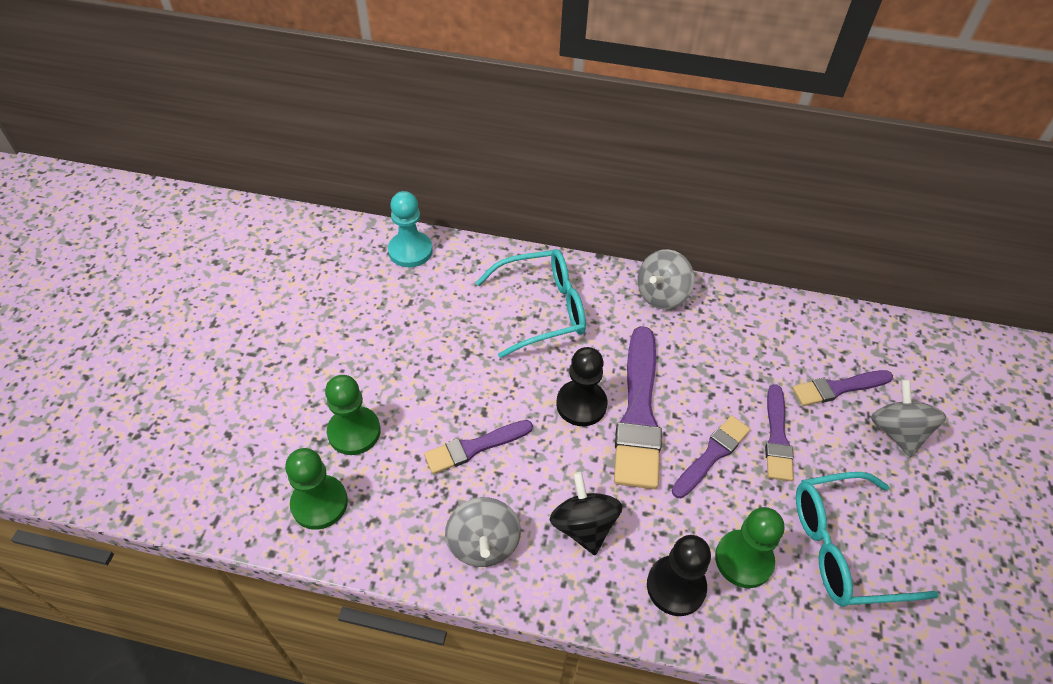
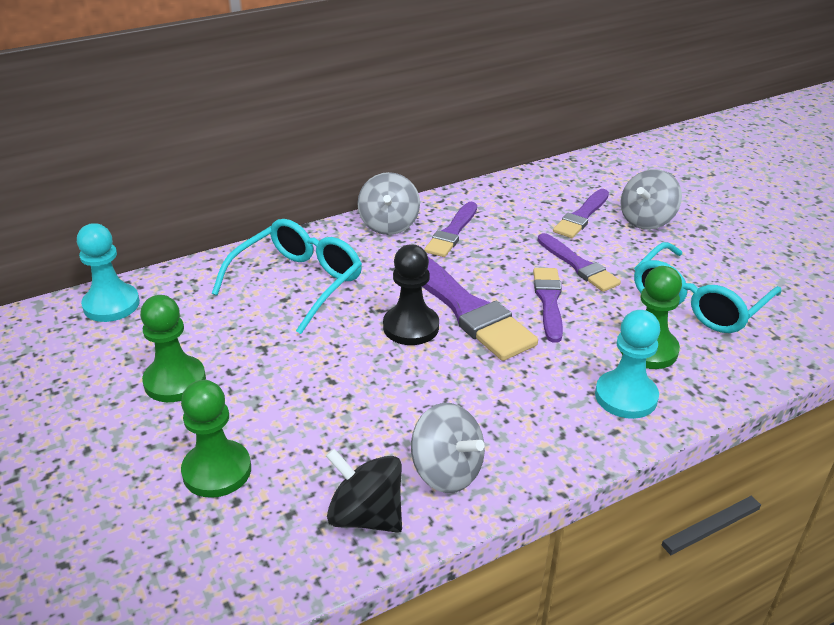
camera: 40 degrees left, 15 degrees down
(319, 503) = (247, 550): green pawn -> green pawn (175, 381)
(475, 447) = (354, 409): purple brush -> purple brush (452, 232)
(583, 526) = (512, 404): black spinning top -> black spinning top (366, 516)
(676, 586) = (626, 396): black pawn -> turquoise pawn
(897, 432) = (646, 220): grey spinning top -> grey spinning top turned 90 degrees counterclockwise

